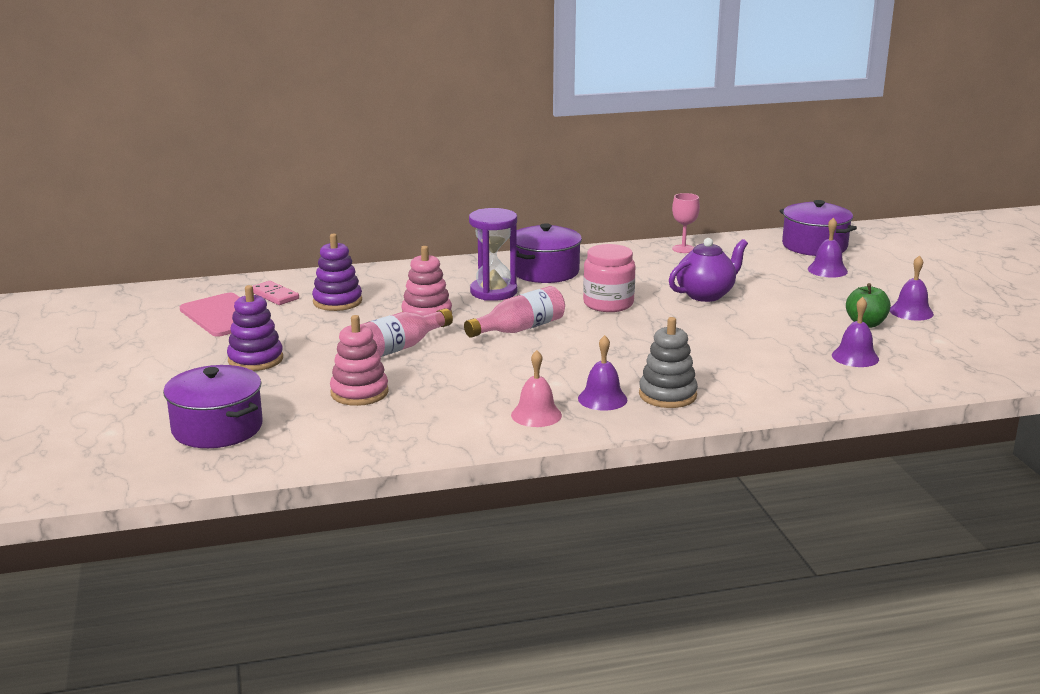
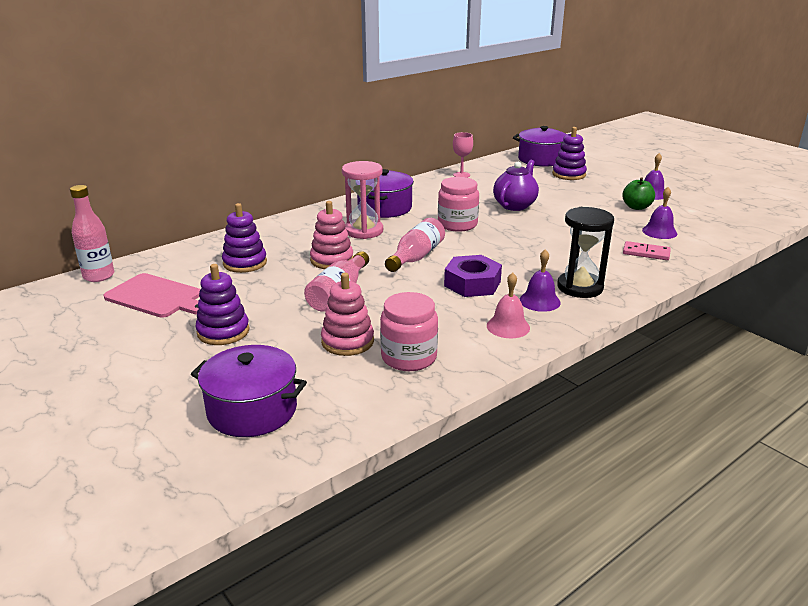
camera: 25 degrees left, 5 degrees up
(193, 288) = (99, 276): none -> pink bottle
(274, 295) = (183, 268): pink domino -> pink domino (646, 253)
(402, 419) = (409, 357): none -> pink jar
(493, 292) = (363, 231): purple hourglass -> pink hourglass
(549, 367) = (472, 283): none -> purple nut
(667, 395) = (580, 287): grey stacking toy -> black hourglass
(827, 270) = (568, 174): purple bell -> purple stacking toy

